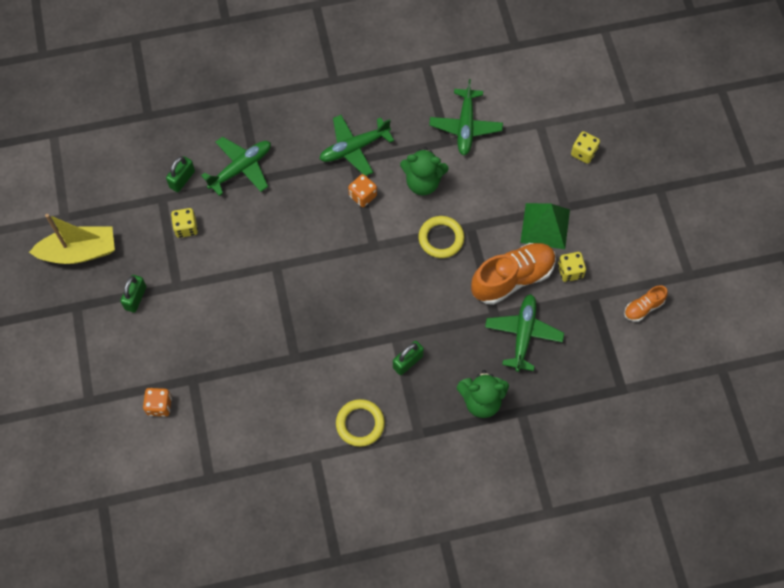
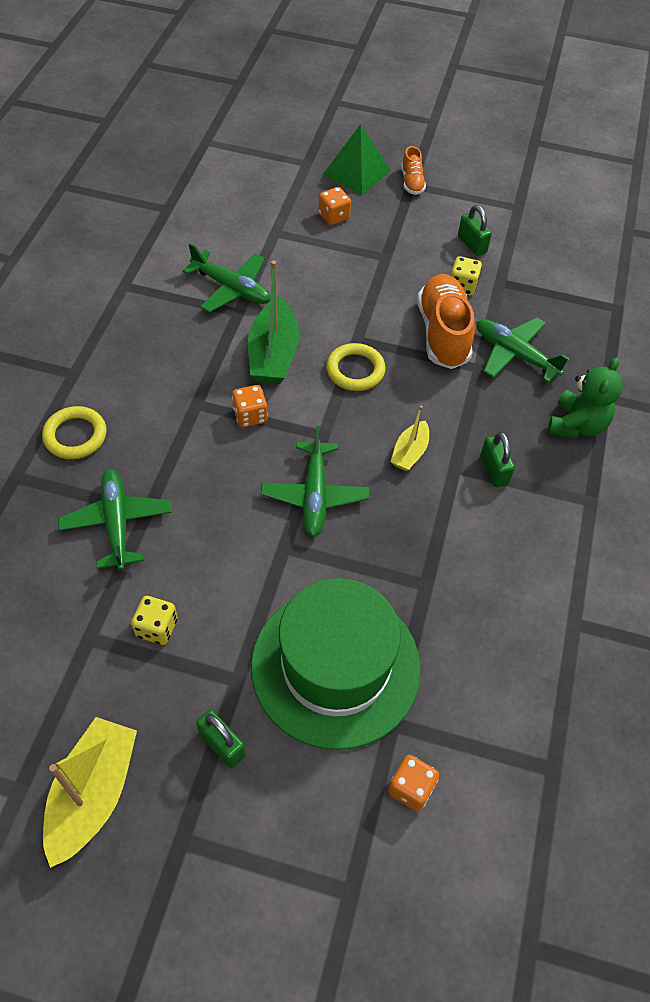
camera: 65 degrees left, 10 degrees down
(182, 179) = (79, 599): green padlock -> green padlock (472, 244)
(212, 332) = (335, 666): none -> green hat
(354, 148) = (181, 396): green plane -> green plane (315, 495)
(360, 424) = (552, 554): yellow ring -> yellow ring (75, 436)
(391, 304) = (409, 452): none -> yellow boat
(423, 182) = (273, 354): green teddy bear -> green boat
(545, 226) = (397, 281): green pyramid -> green pyramid (357, 172)
(583, 153) = (334, 216): yellow dice -> orange dice
(643, 308) = (535, 253): orange shoe -> orange shoe (412, 182)

